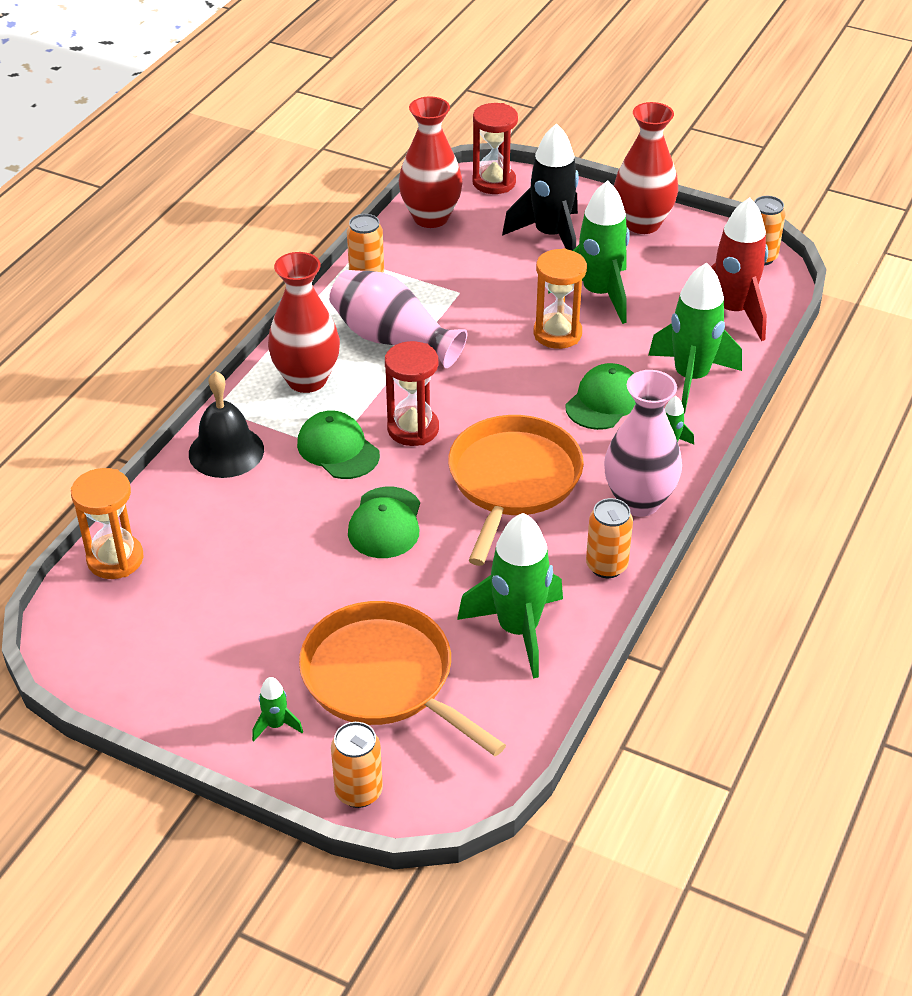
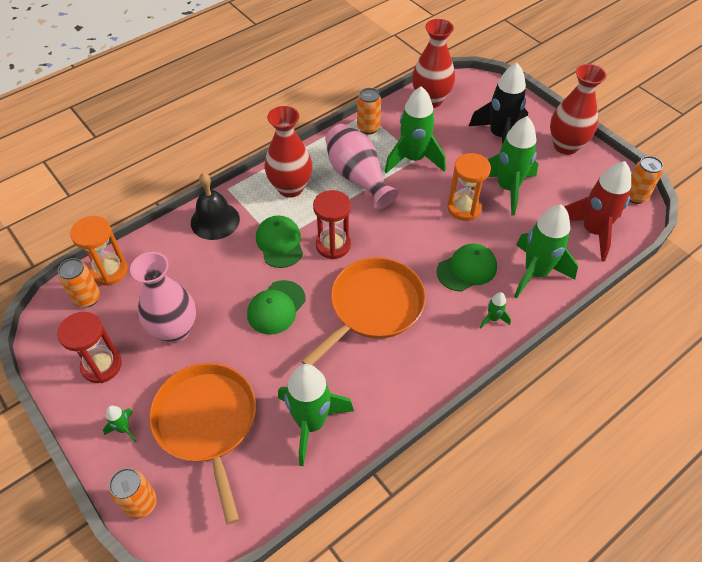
camera: 25 degrees right, 10 degrees up
(454, 296) = (413, 159): none -> green rocket
(494, 182) = (484, 87): red hourglass -> red hourglass (101, 366)
(606, 566) = (397, 397): orange can -> orange can (87, 298)
(638, 501) = (447, 355): pink vase -> pink vase (175, 330)

